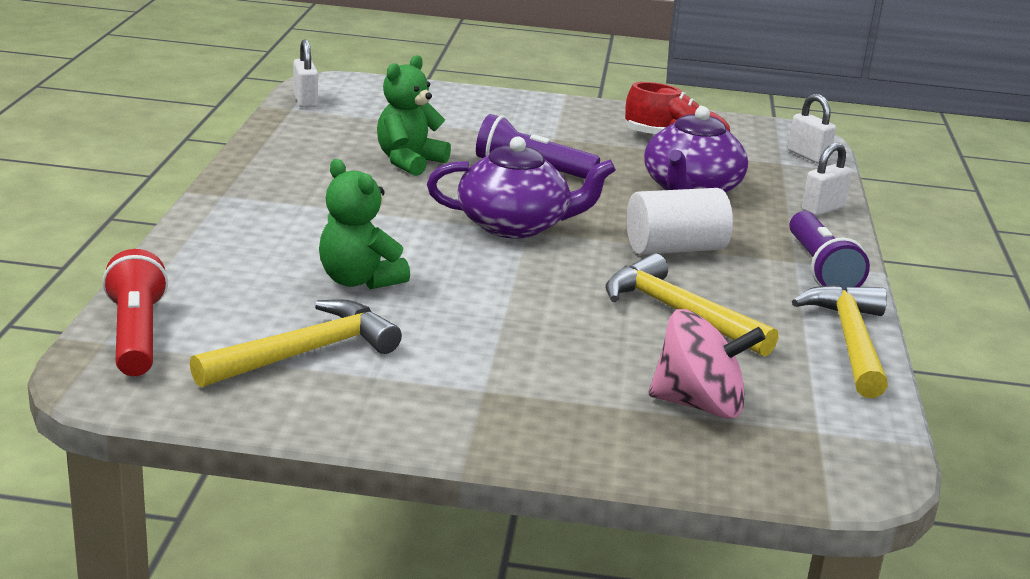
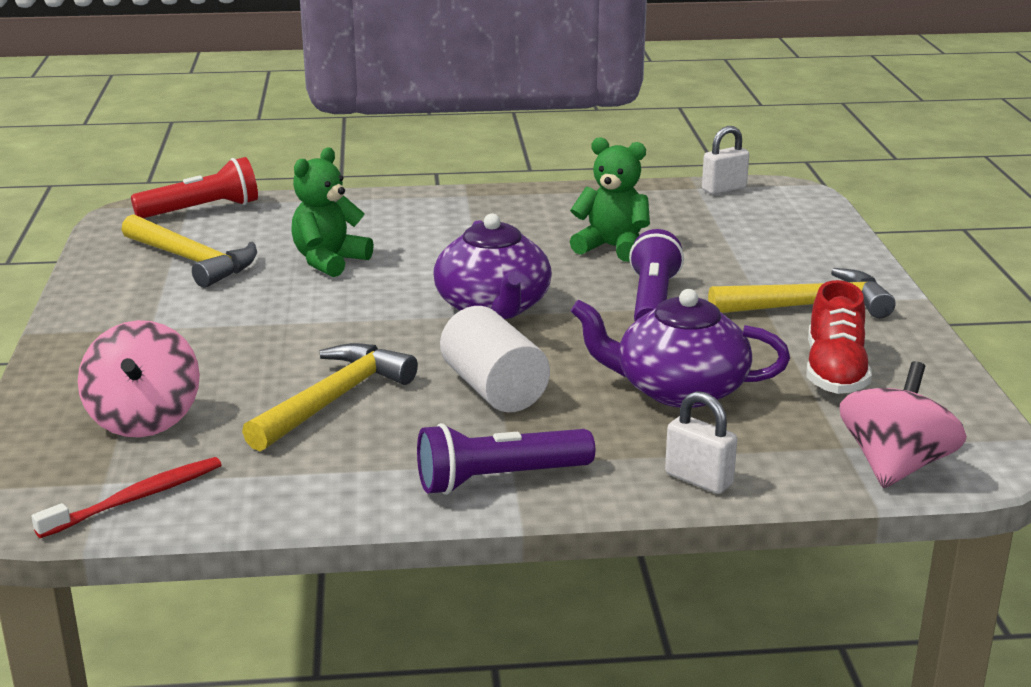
camera: 80 degrees right, 0 degrees up
(808, 156) = (895, 466): white padlock -> pink spinning top
(848, 416) = (137, 498): none -> red toothbrush
(850, 341) = (310, 500): yellow hammer -> yellow hammer (809, 306)

